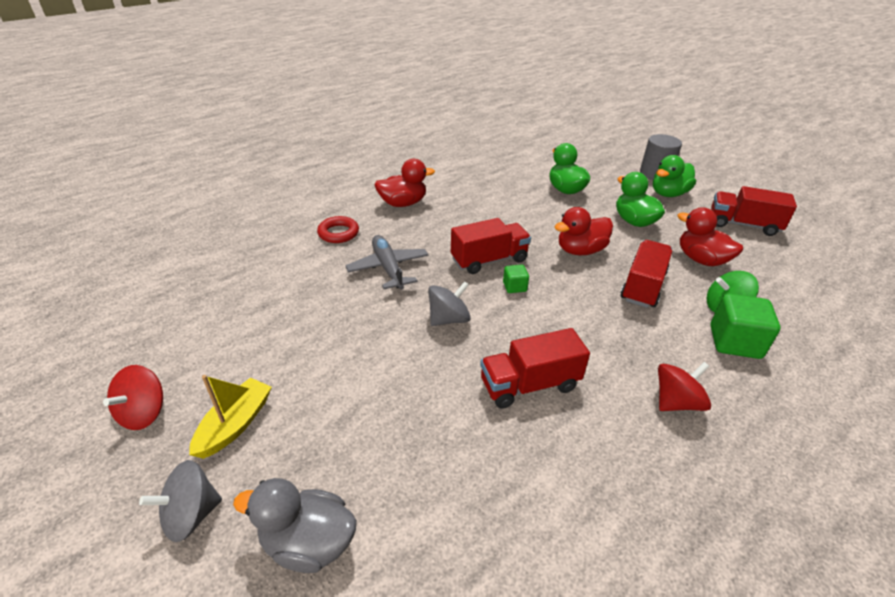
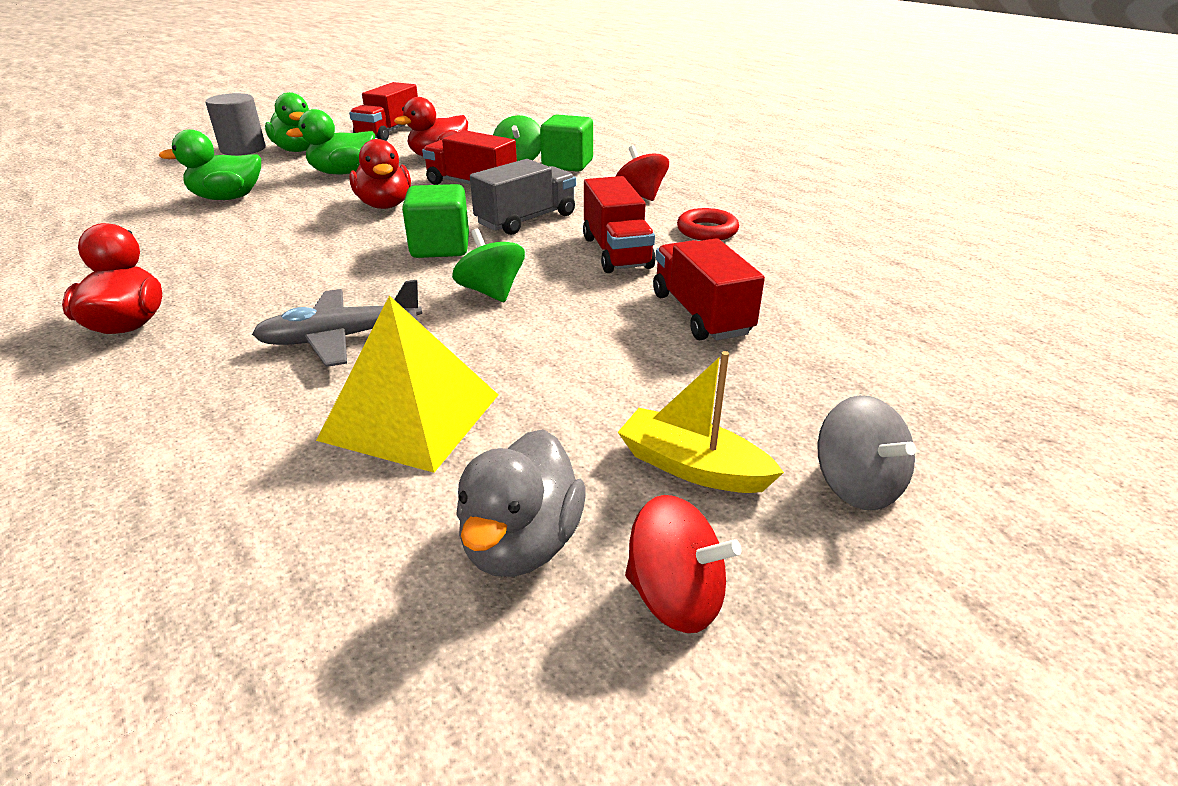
camera: 85 degrees left, 5 degrees down
(308, 305) = (410, 416): none -> yellow pyramid
(308, 543) = (855, 383): grey duck -> grey duck (521, 543)
(338, 233) = (177, 395): red ring -> red ring (707, 231)
(448, 319) = (491, 292): grey spinning top -> green spinning top
(489, 260) = (369, 259): red truck -> red truck (701, 314)
(514, 287) = (440, 247): green cube -> green cube, size x1.94
(580, 325) = (526, 220): none -> grey truck

